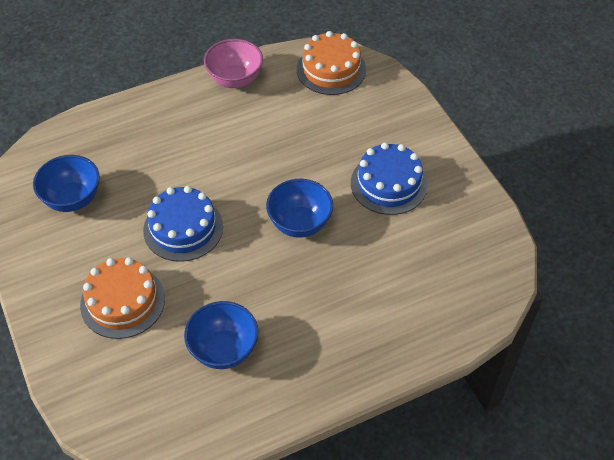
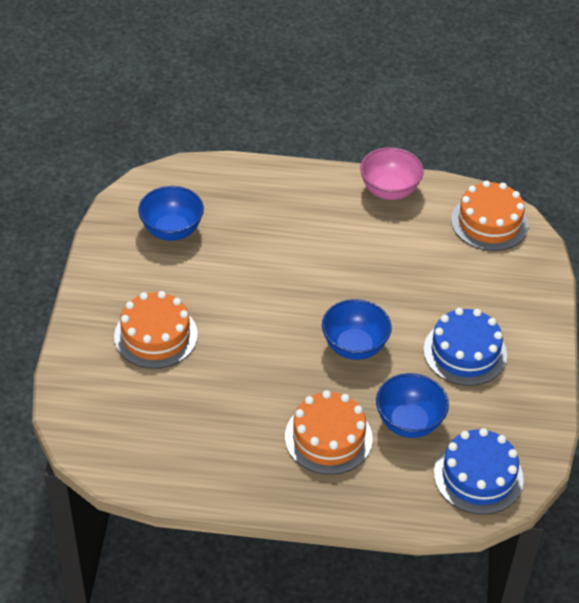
camera: 30 degrees right, 5 degrees down
(183, 228) = (248, 300): blue cake -> blue cake (478, 476)
(224, 350) = (211, 417): blue bowl -> blue bowl (409, 422)
(334, 314) = (328, 438): none -> orange cake

